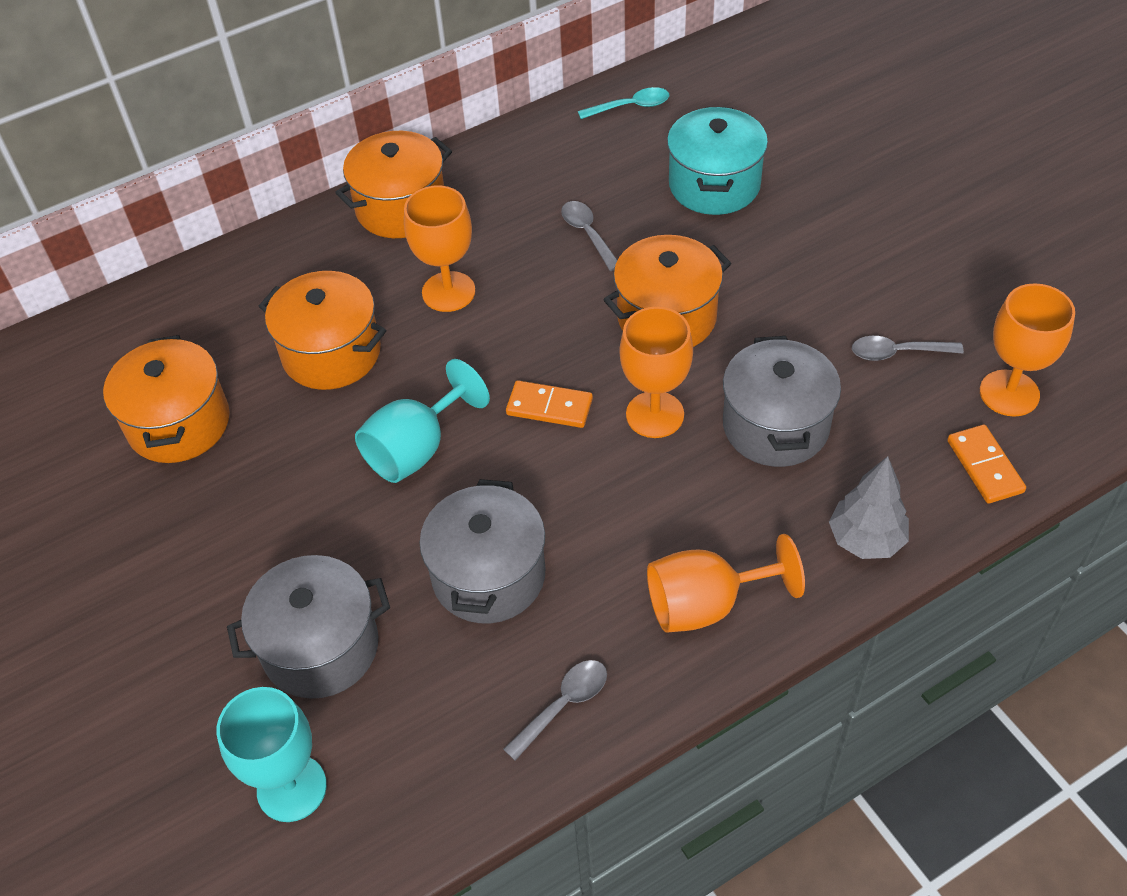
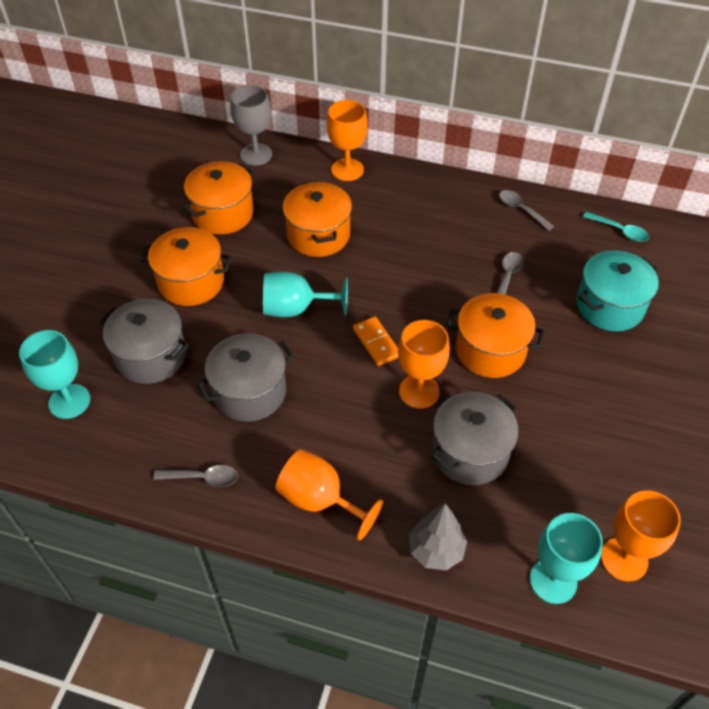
camera: 45 degrees right, 0 degrees up
(124, 326) = (256, 154): none -> grey goblet
(401, 208) = (435, 193): orange pot -> orange pot (191, 282)
(448, 292) = (404, 250): orange goblet -> orange goblet (347, 170)
(897, 353) = (589, 478): grey spoon -> grey spoon (521, 210)
(985, 466) = (553, 581): orange domino -> turquoise goblet

